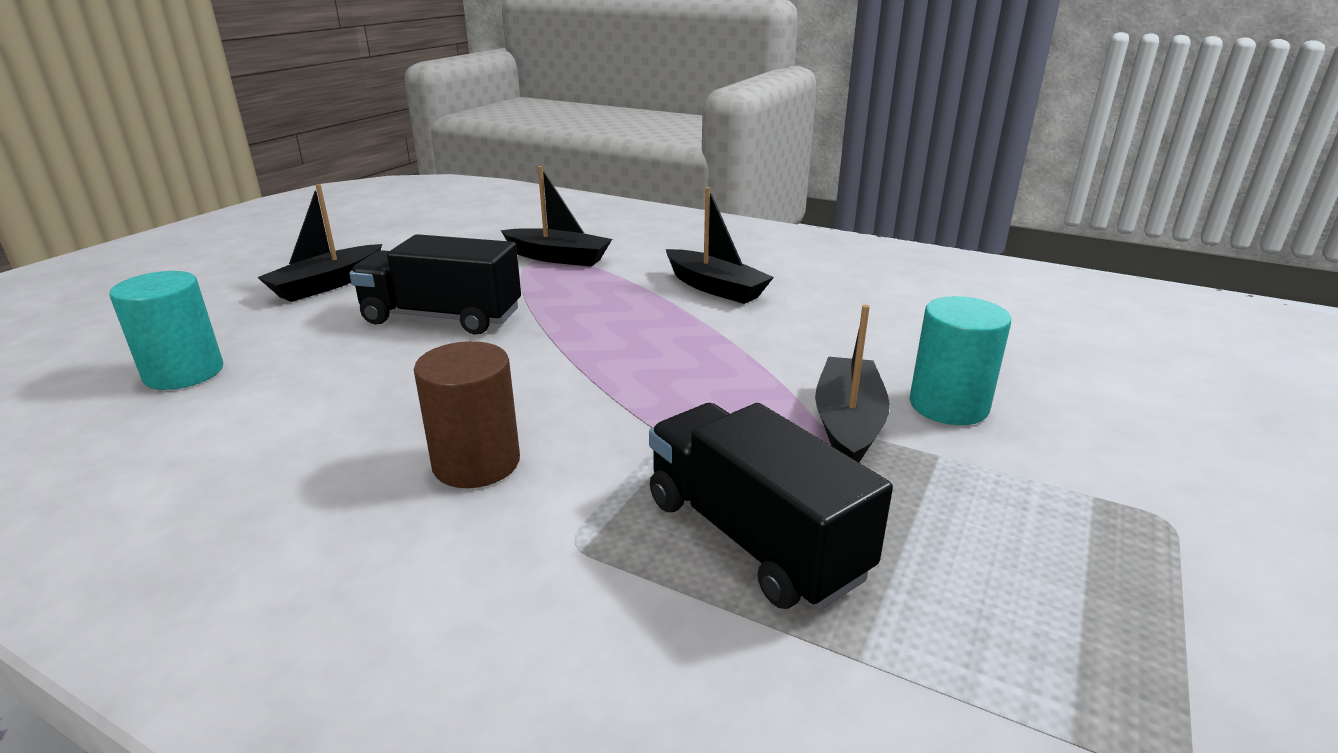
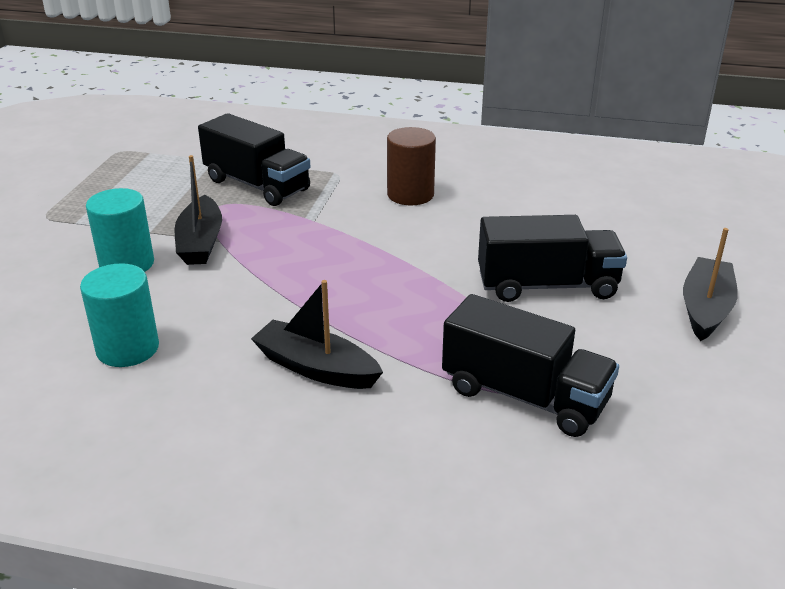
camera: 165 degrees right, 5 degrees up
(184, 373) = (654, 215): turquoise cylinder -> turquoise cylinder (128, 348)
(558, 258) = (524, 396): black boat -> black truck

